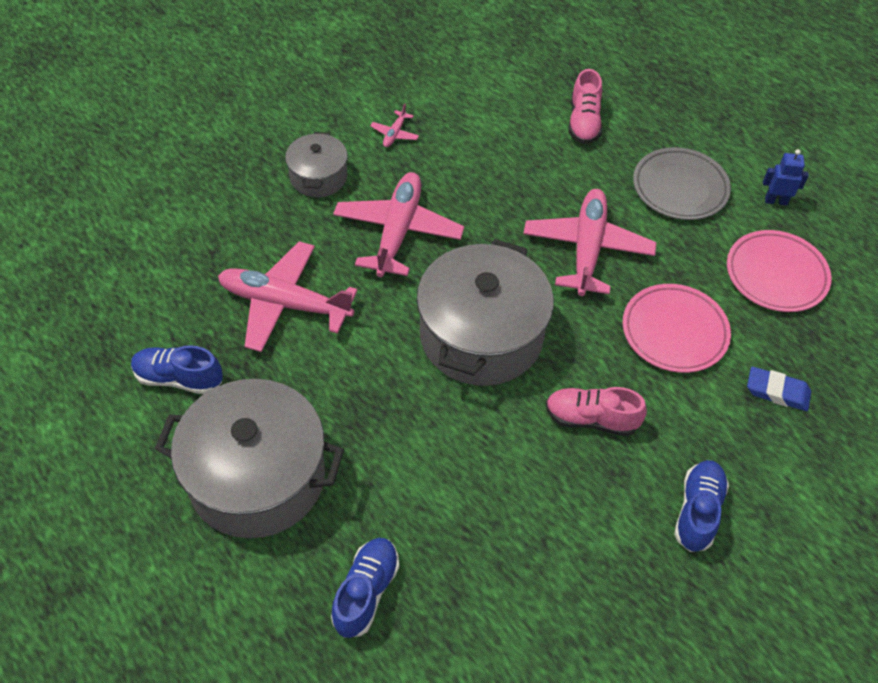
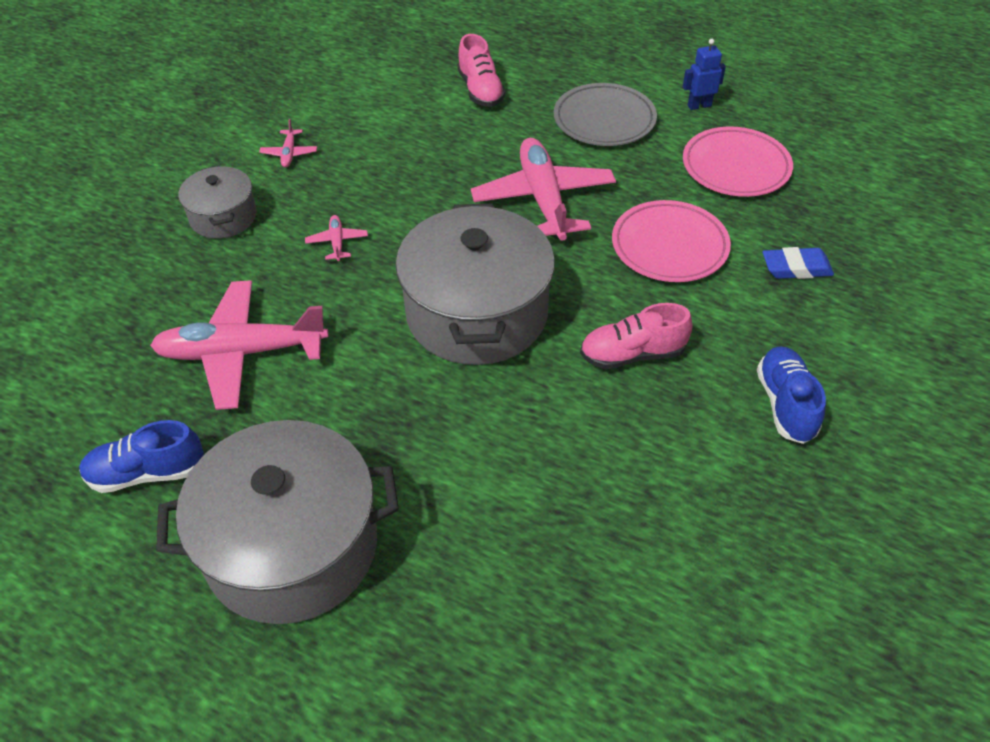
camera: 20 degrees left, 5 degrees down
(366, 592) = (481, 623): blue shoe -> none
(398, 231) = (337, 242): pink plane -> pink plane, size x0.42

